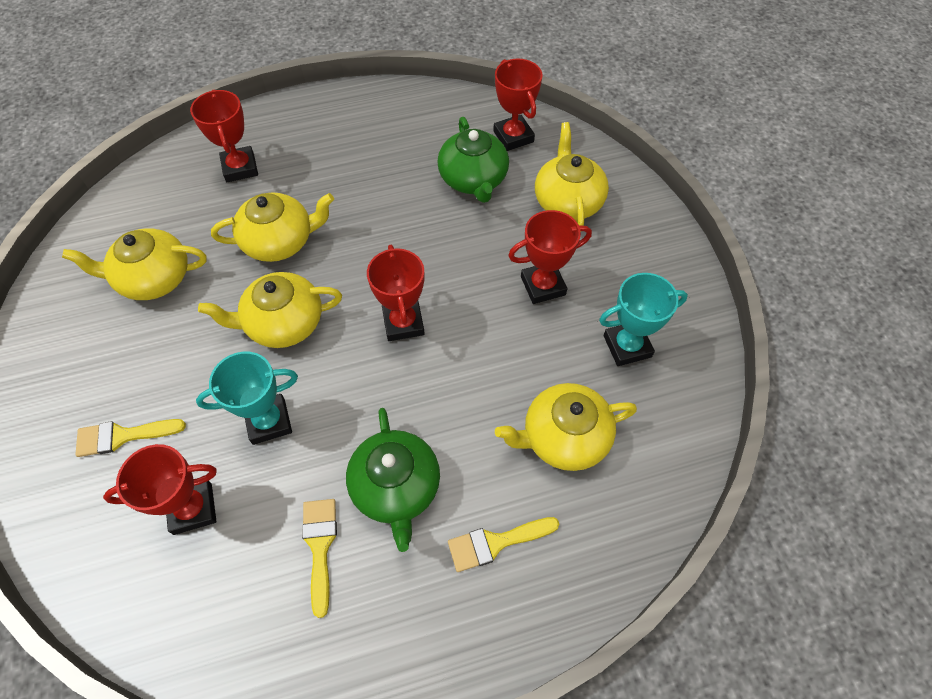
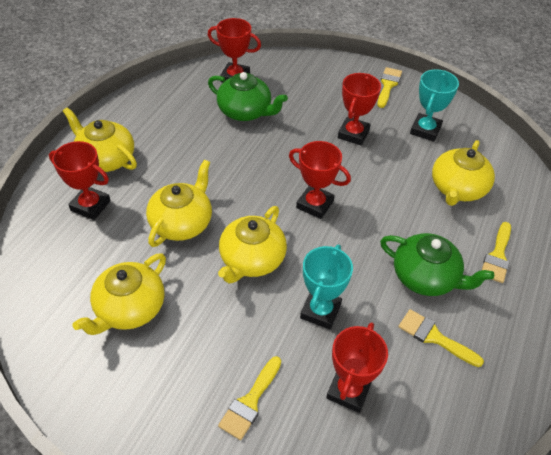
camera: 50 degrees left, 10 degrees down
(567, 201) = (307, 88): yellow teapot -> yellow teapot (106, 159)
(661, 263) = (388, 85): none -> yellow brush

